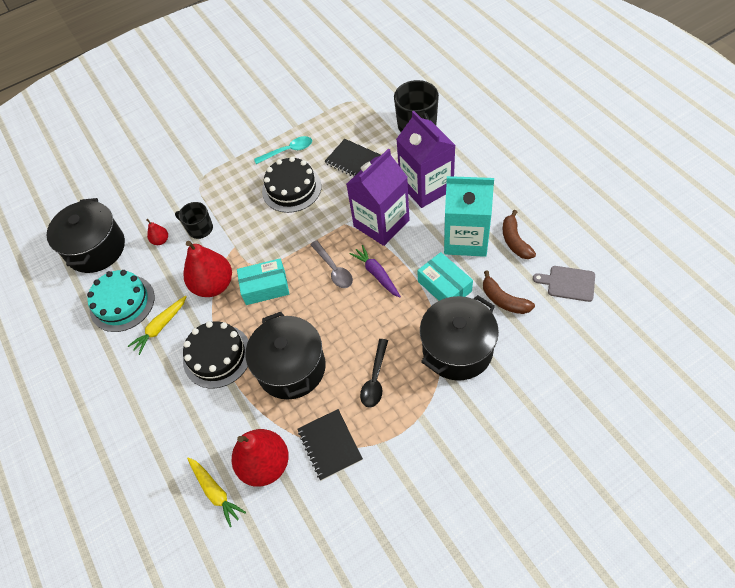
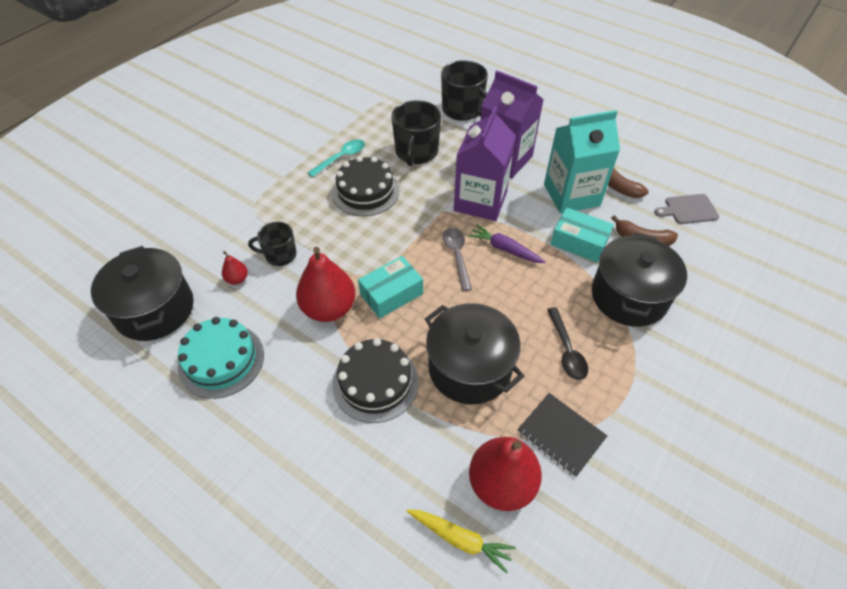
camera: 30 degrees left, 5 degrees down
(160, 327) = (286, 372): yellow carrot -> none
(334, 269) = (457, 256): grey spoon -> grey spoon turned 135 degrees counterclockwise
(353, 160) = (416, 152): black notebook -> black mug

